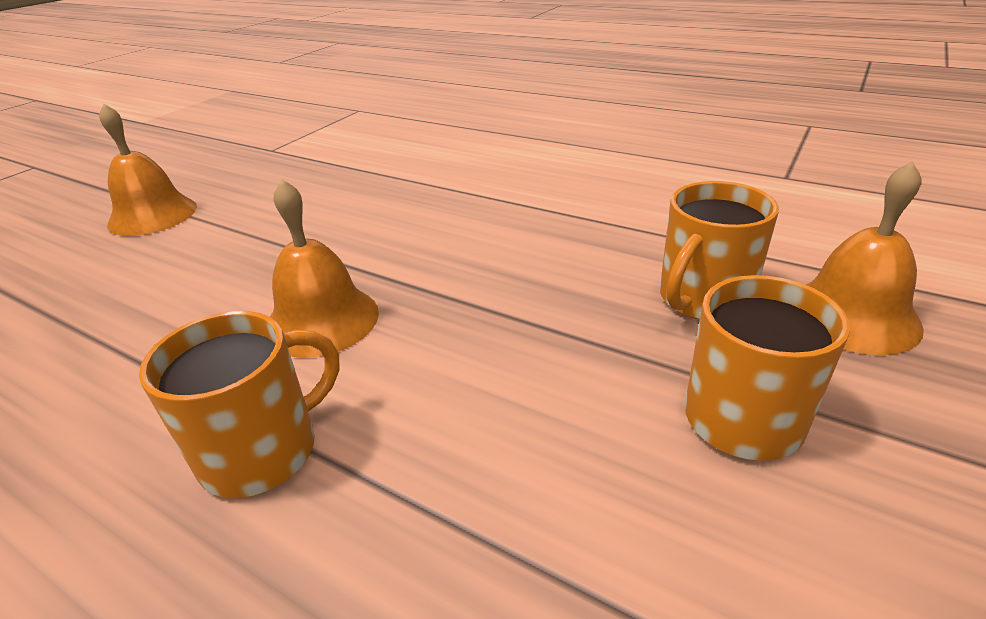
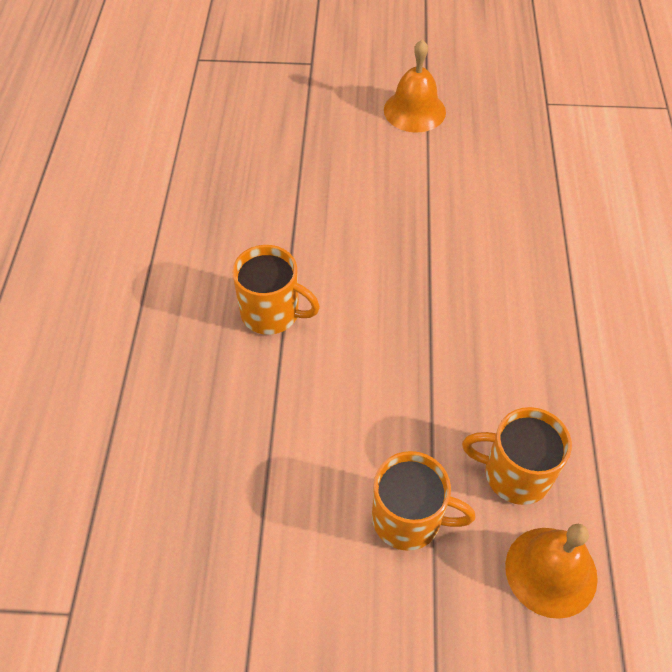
camera: 60 degrees right, 20 degrees up
(322, 320) = (370, 276): orange bell -> none

